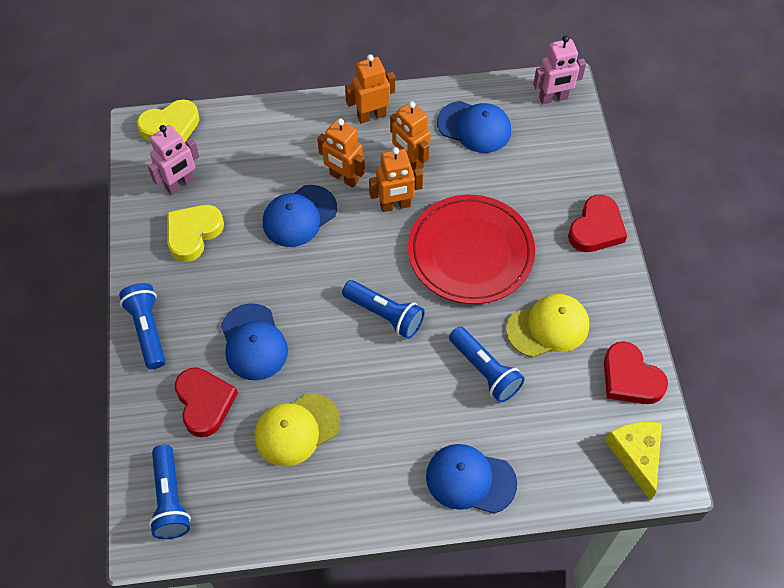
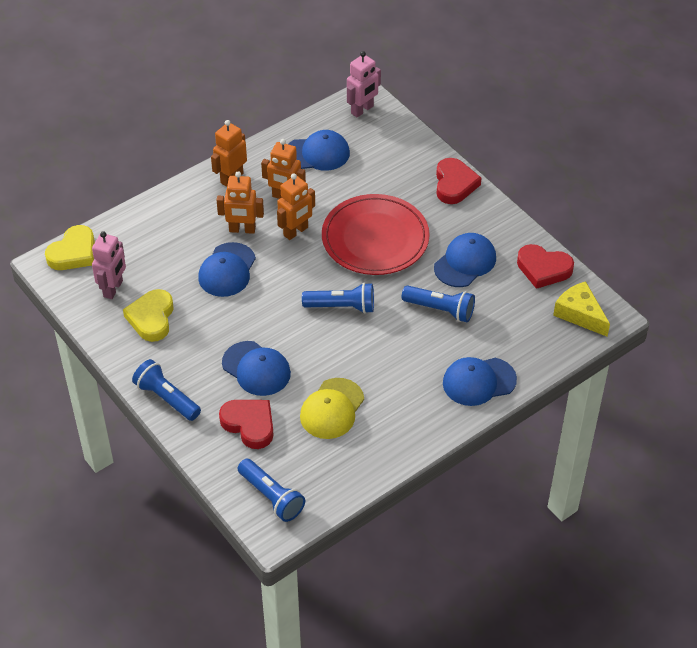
camera: 30 degrees left, 10 degrees down
(548, 327) = (465, 262): yellow cap -> blue cap

